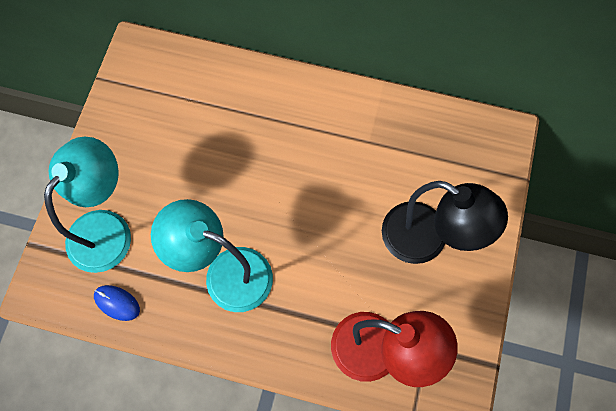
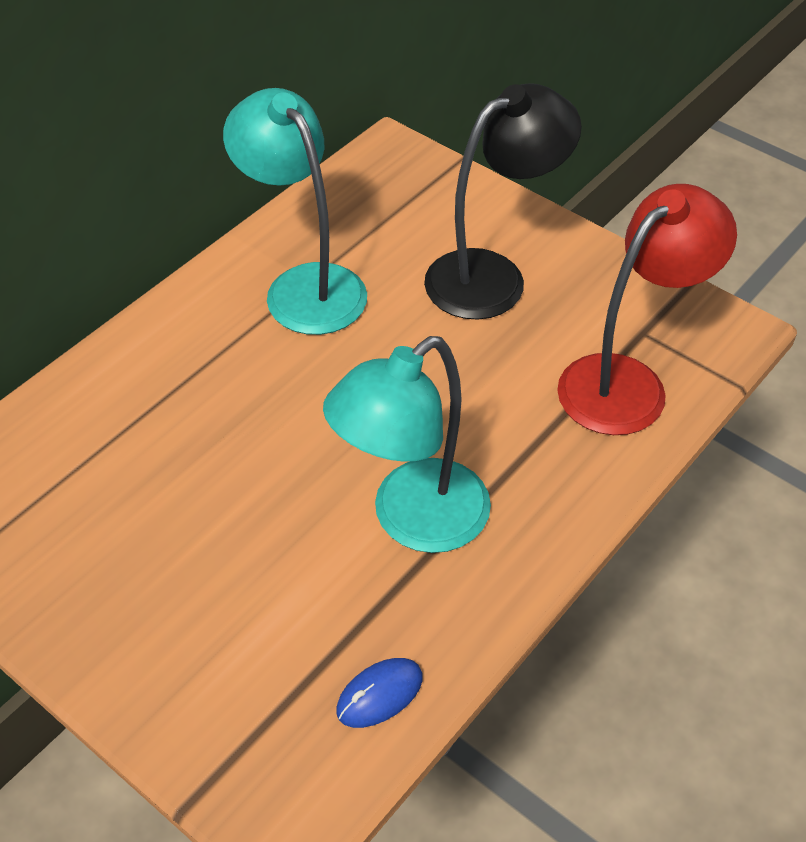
camera: 65 degrees left, 20 degrees down
(107, 228) = (233, 665): turquoise lamp -> turquoise lamp (304, 286)

